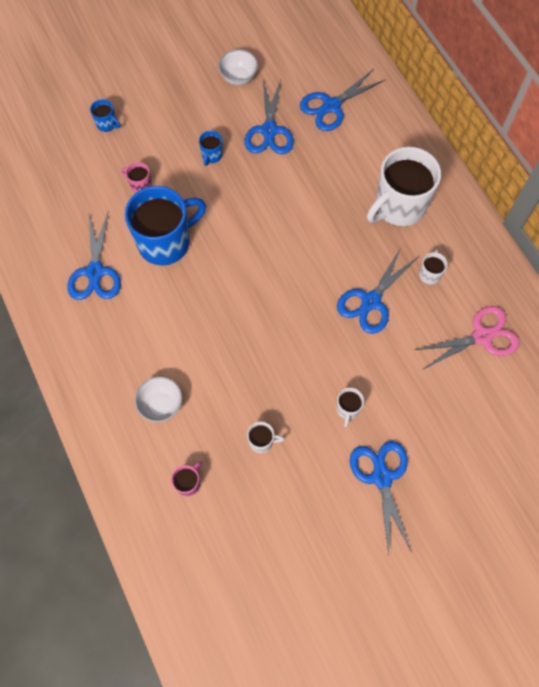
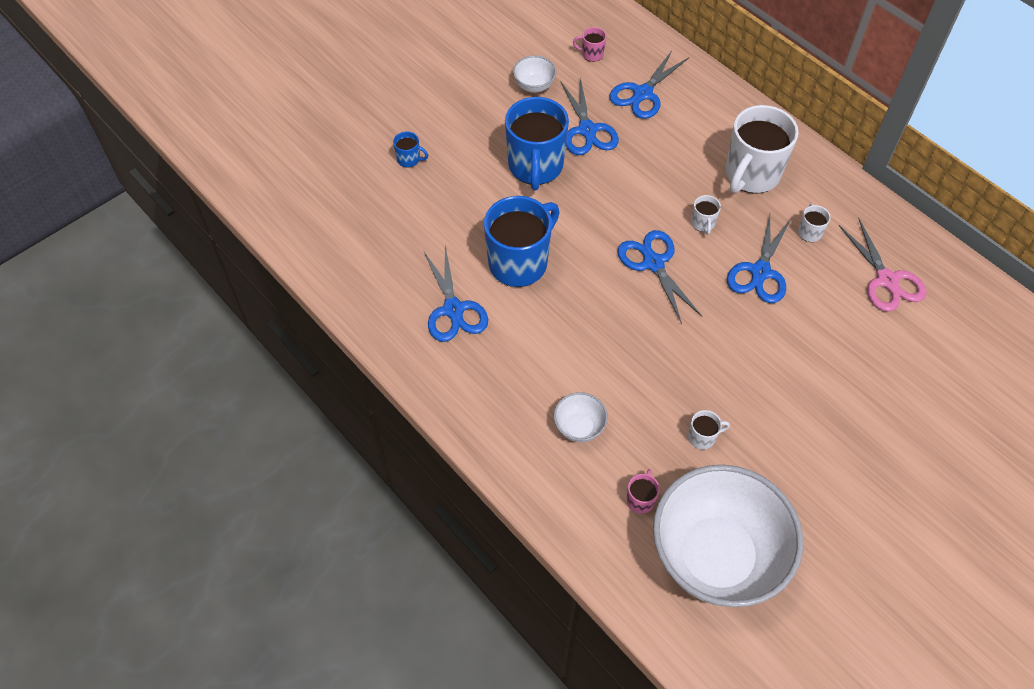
camera: 15 degrees left, 10 degrees down
(140, 185) = (469, 212): pink mug -> pink mug (591, 54)
(211, 155) = (535, 167): blue mug -> blue mug, size x2.39
(233, 551) = (716, 556): none -> white bowl
(347, 409) = (779, 383): white mug -> white mug (703, 224)
(381, 477) = (842, 442): blue scissors -> blue scissors (653, 263)
(482, 336) = (887, 280): pink scissors -> pink scissors turned 105 degrees clockwise

